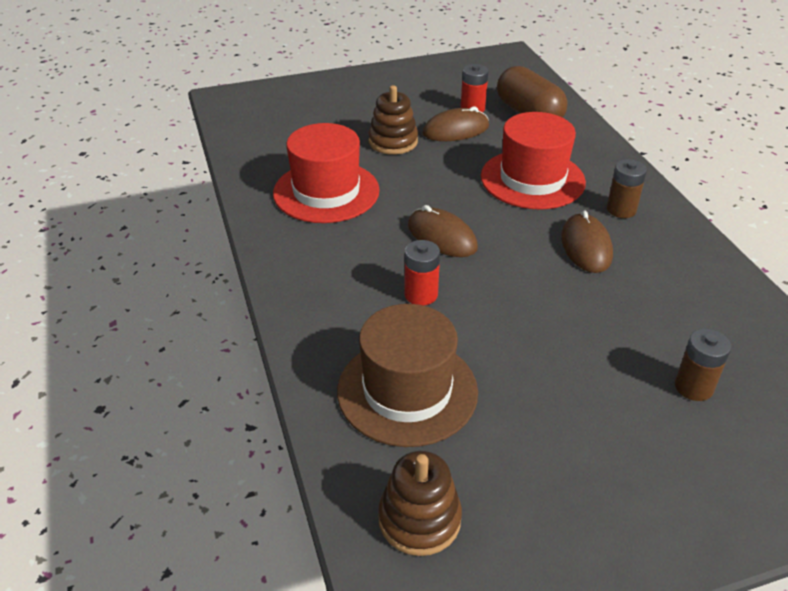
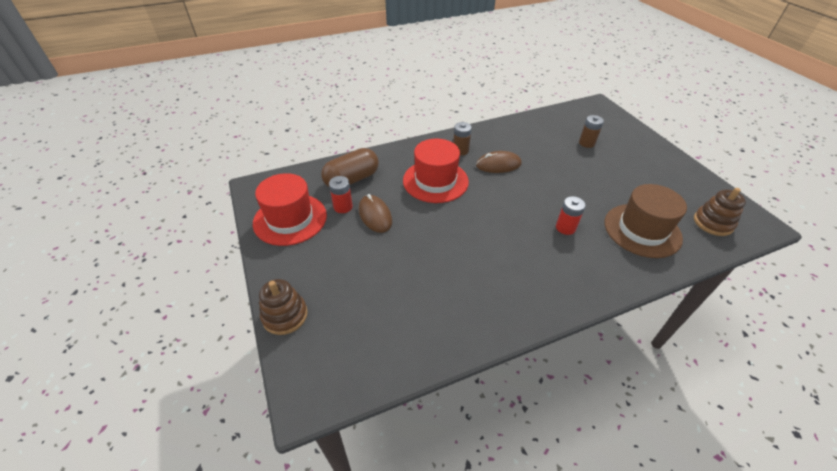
camera: 95 degrees left, 5 degrees up
(326, 192) = (470, 285): red hat -> red hat (290, 219)
(393, 142) = (393, 250): brown stacking toy -> brown stacking toy (285, 315)
(442, 236) = (507, 220): brown mouse -> none

